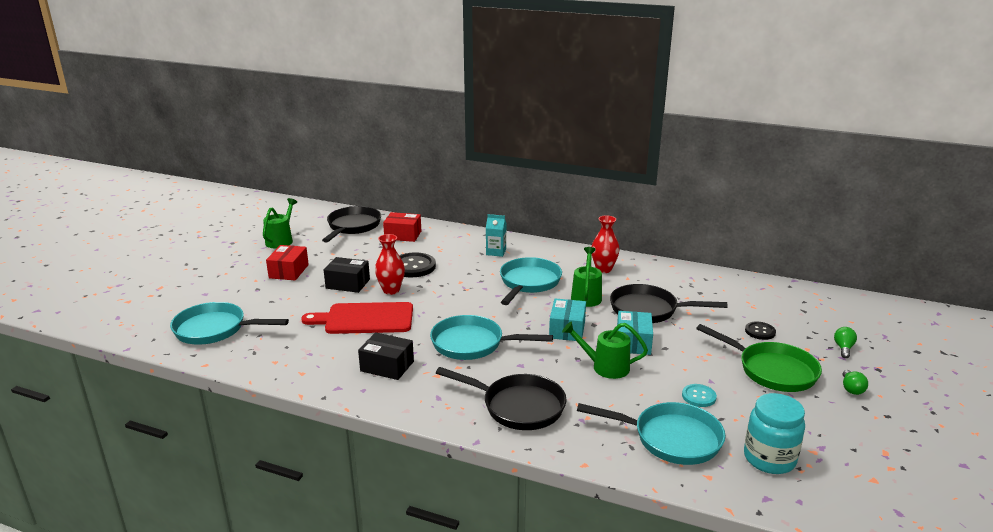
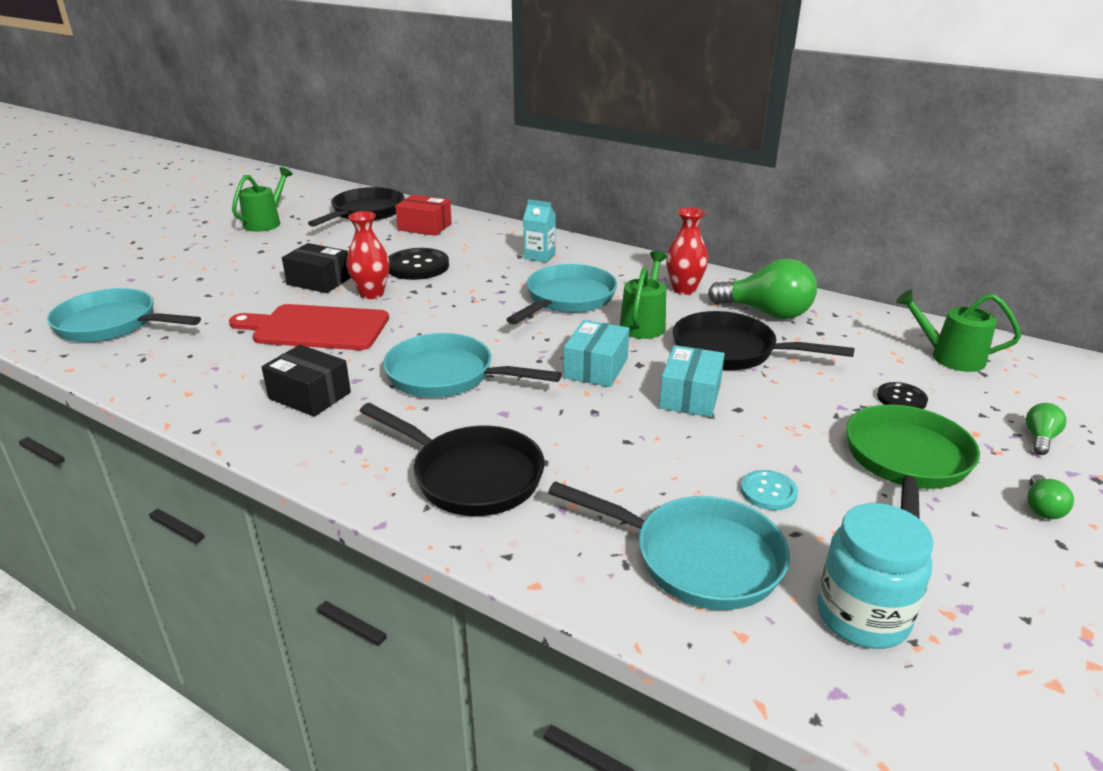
camera: 10 degrees right, 5 degrees up
(289, 271) = (252, 260): red box -> none
(605, 367) = (632, 429): green watering can -> green watering can (949, 357)
(662, 281) = (766, 313): none -> green light bulb
(772, 370) = (906, 462): green pan -> green pan turned 120 degrees counterclockwise

